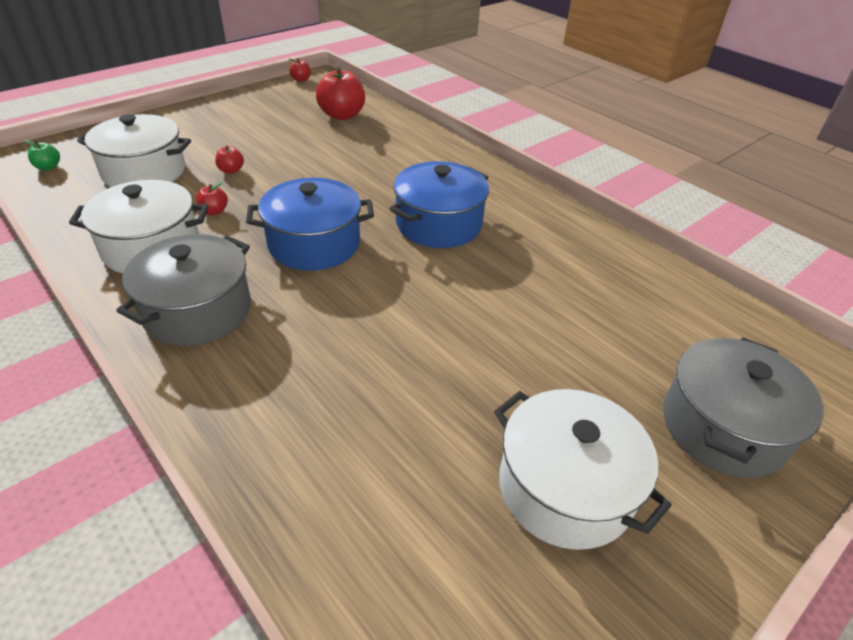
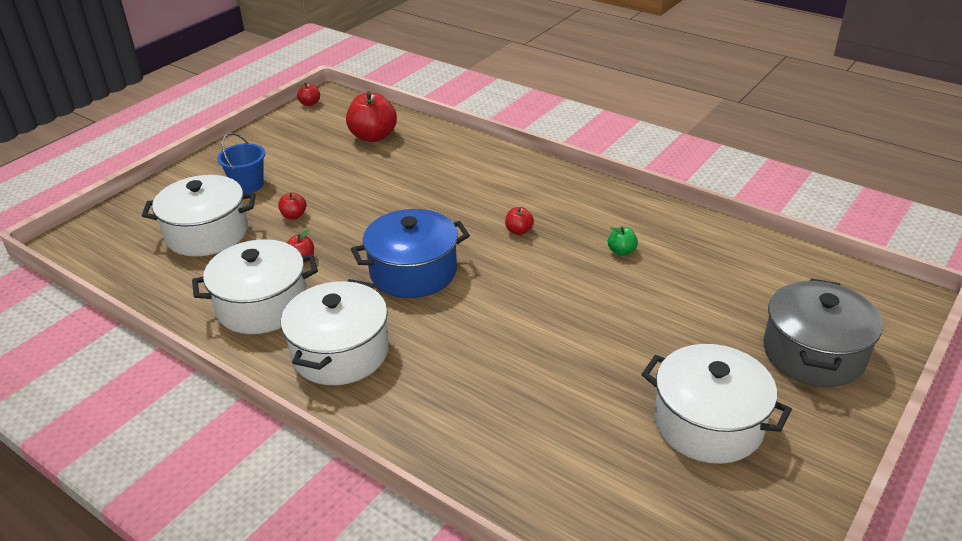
camera: 10 degrees left, 5 degrees down
(48, 167) = (104, 247): green apple -> green apple (621, 251)
(198, 310) = (340, 352): grey pot -> white pot
(206, 137) = (248, 185): none -> blue bucket
(439, 224) = (519, 231): blue pot -> red apple

